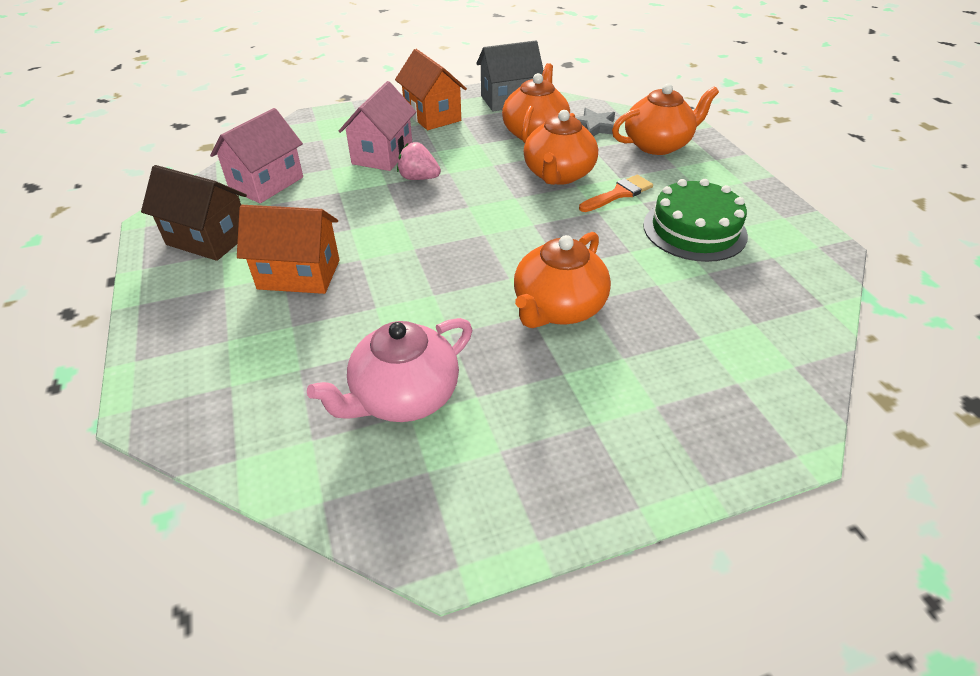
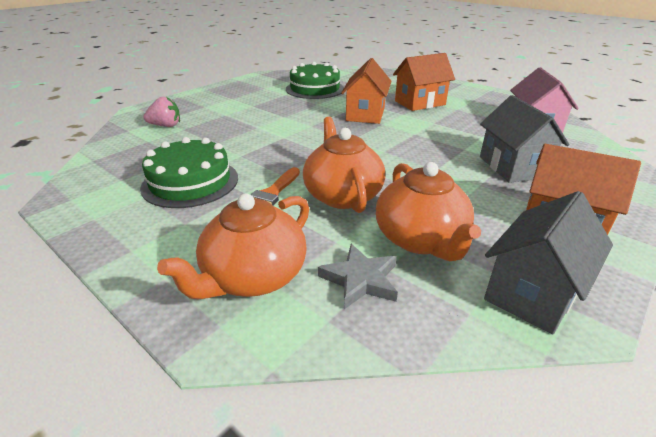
camera: 150 degrees right, 10 degrees down
(208, 239) = (491, 102): brown house -> none
(382, 154) = (512, 167): pink house -> grey house
(403, 396) = (315, 89): pink teapot -> green cake
(410, 276) = (365, 114): none -> orange house
(418, 178) = (450, 158): pink strawberry -> pink strawberry (166, 126)
(557, 308) = (271, 121): orange teapot -> none

